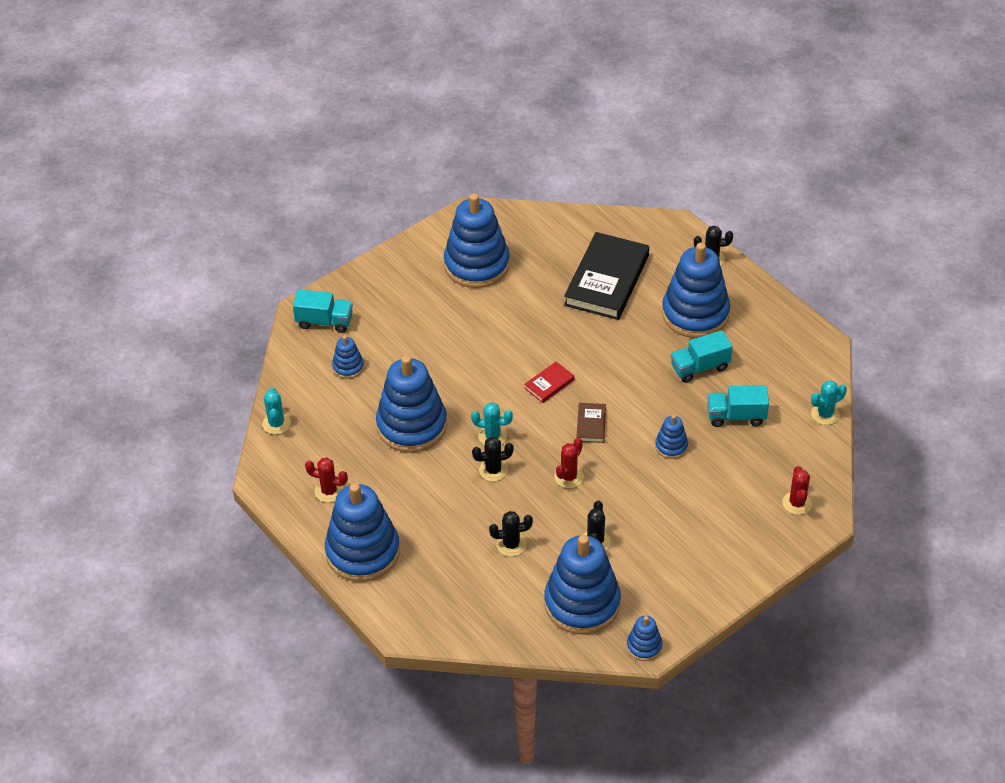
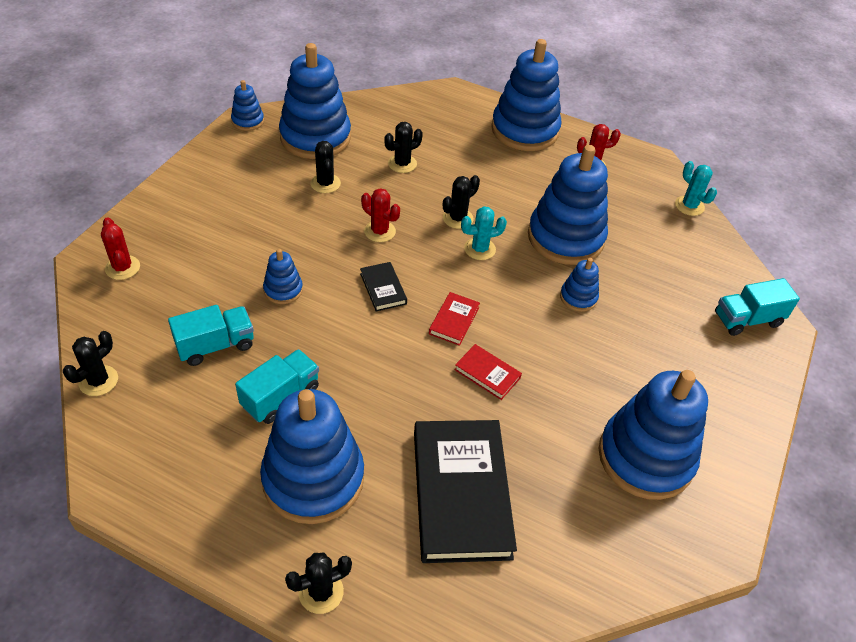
camera: 150 degrees right, 0 degrees up
(348, 367) = (676, 277): blue stacking toy -> blue stacking toy (578, 297)
(547, 341) = (487, 374): none -> red book
(569, 477) = (379, 231): red cactus -> red cactus turned 60 degrees counterclockwise
(591, 424) = (383, 288): brown book -> black book
(825, 414) = (98, 381): turquoise cactus -> black cactus

